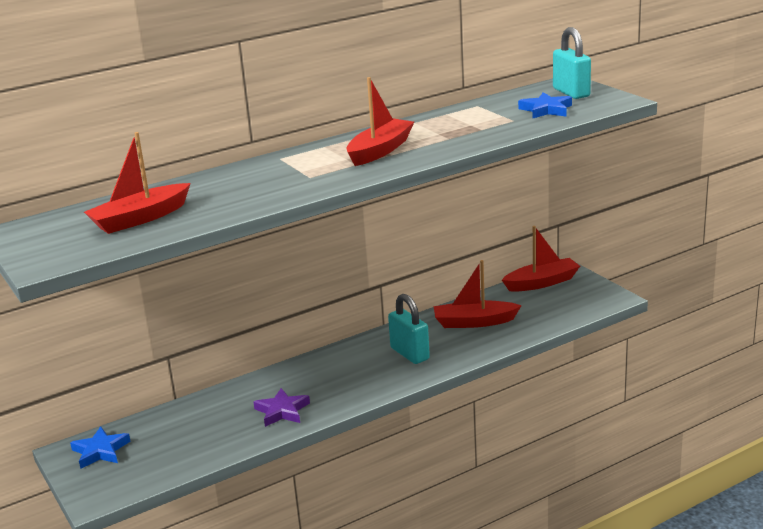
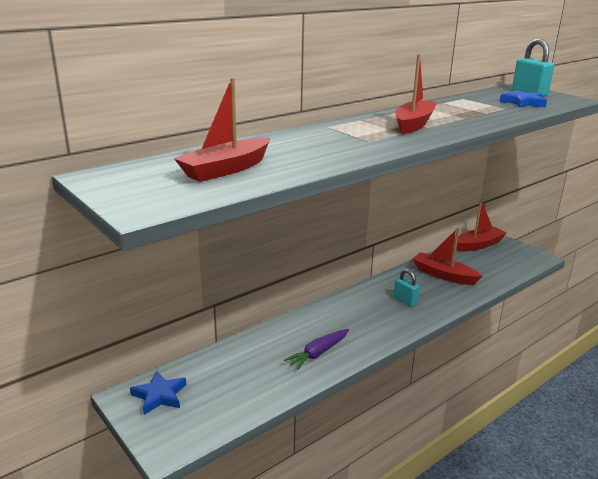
camera: 10 degrees left, 0 degrees up
(282, 411) = (318, 353): purple star -> purple carrot
(409, 354) = (405, 301): turquoise padlock -> turquoise padlock, size x0.65
(474, 322) = (443, 275): red boat -> red boat turned 45 degrees clockwise

